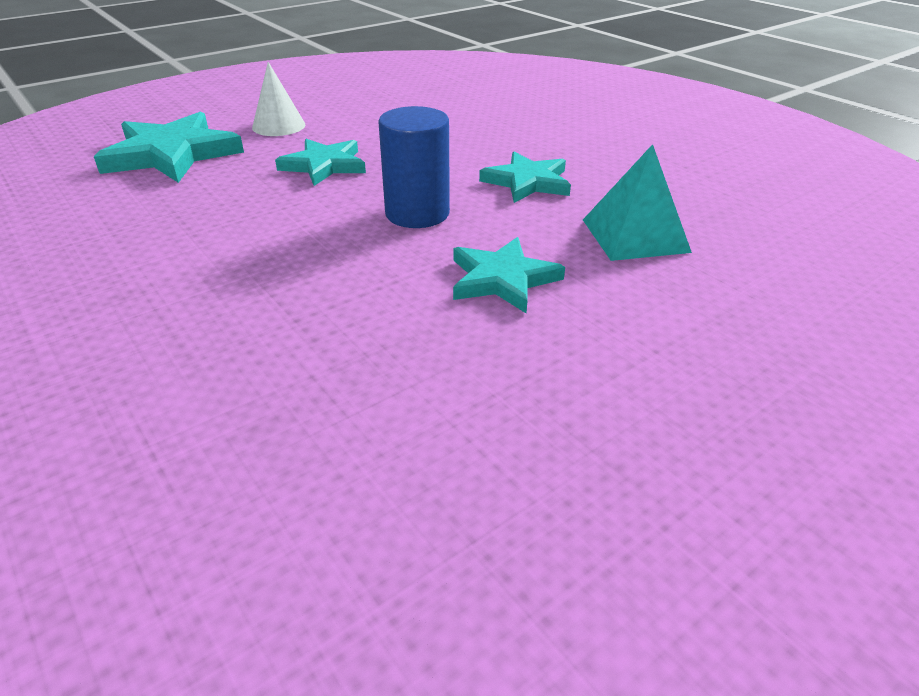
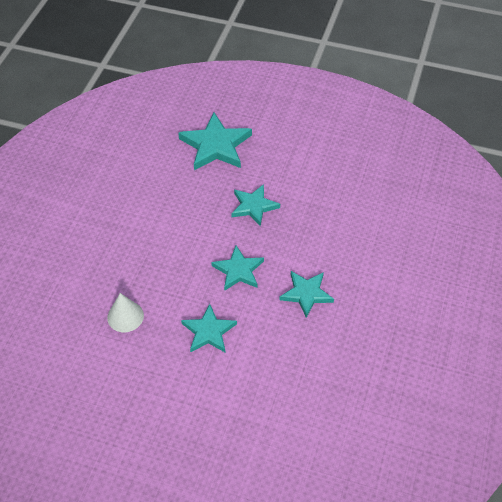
camera: 55 degrees right, 15 degrees up
(278, 126) = (279, 157): white cone -> white cone (125, 316)
(417, 213) = (238, 270): blue cylinder -> turquoise star
(635, 235) = (286, 362): turquoise pyramid -> none

